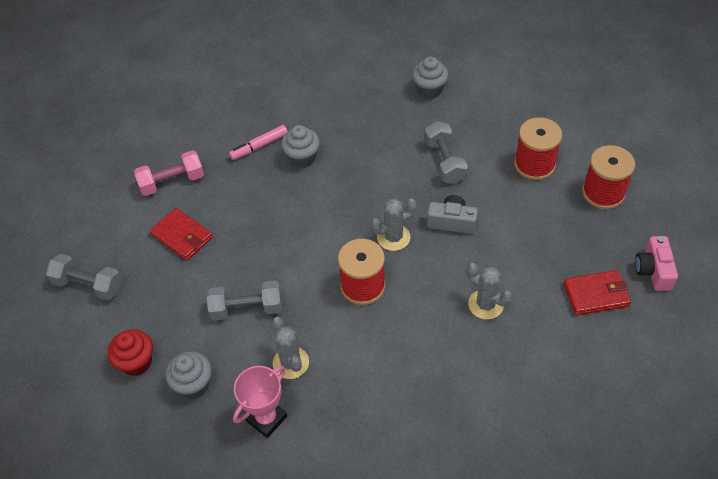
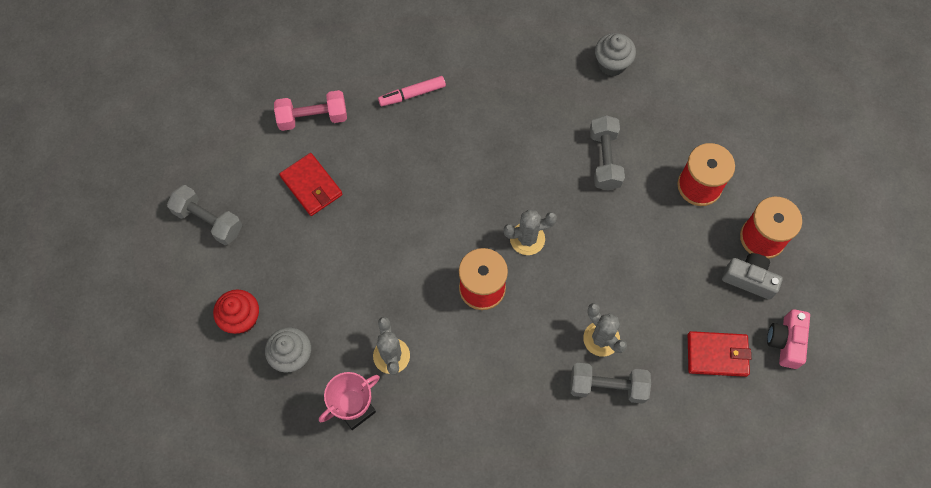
camera: 10 degrees right, 15 degrees up
(247, 309) = (360, 285): grey dumbbell -> grey dumbbell (607, 386)
(302, 158) = (454, 120): grey cupcake -> none
(452, 222) = (592, 235): grey camera -> grey camera (749, 279)

